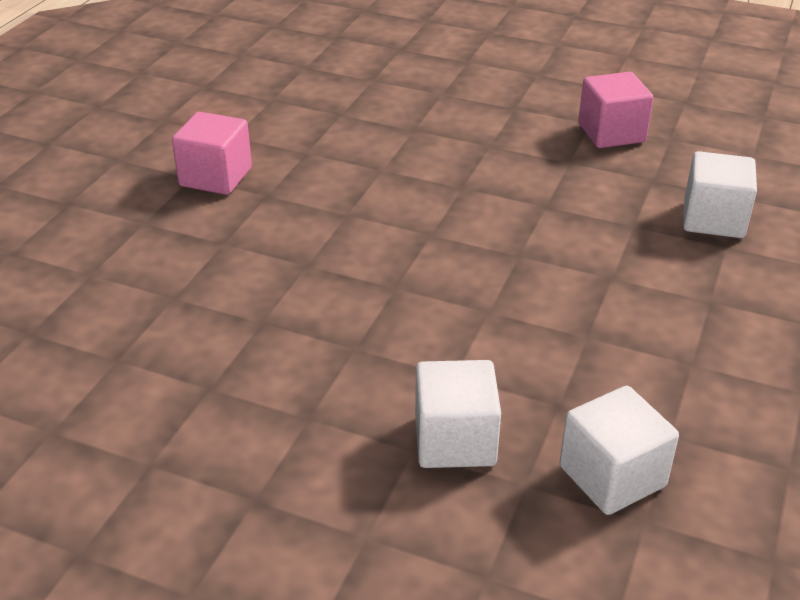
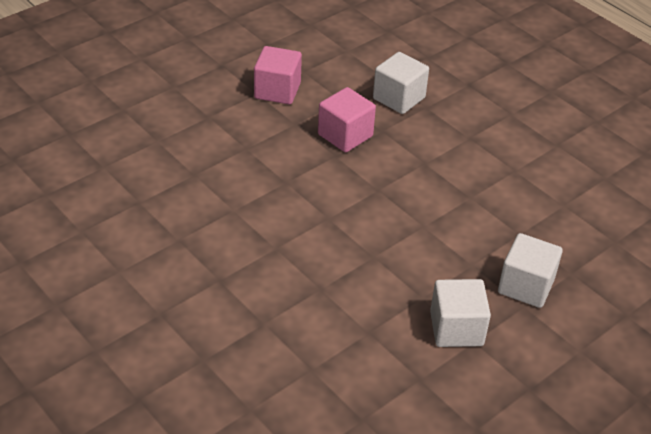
camera: 65 degrees left, 5 degrees up
(216, 177) = (172, 299): pink cube -> pink cube (345, 135)
(612, 476) = (581, 239): white cube -> white cube (456, 329)

